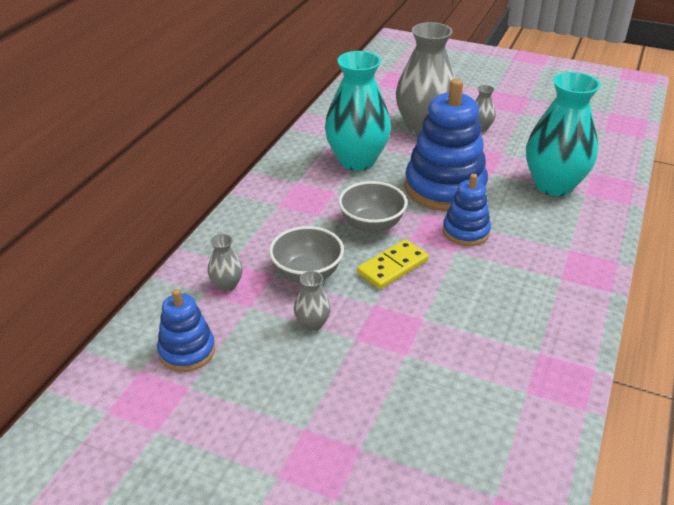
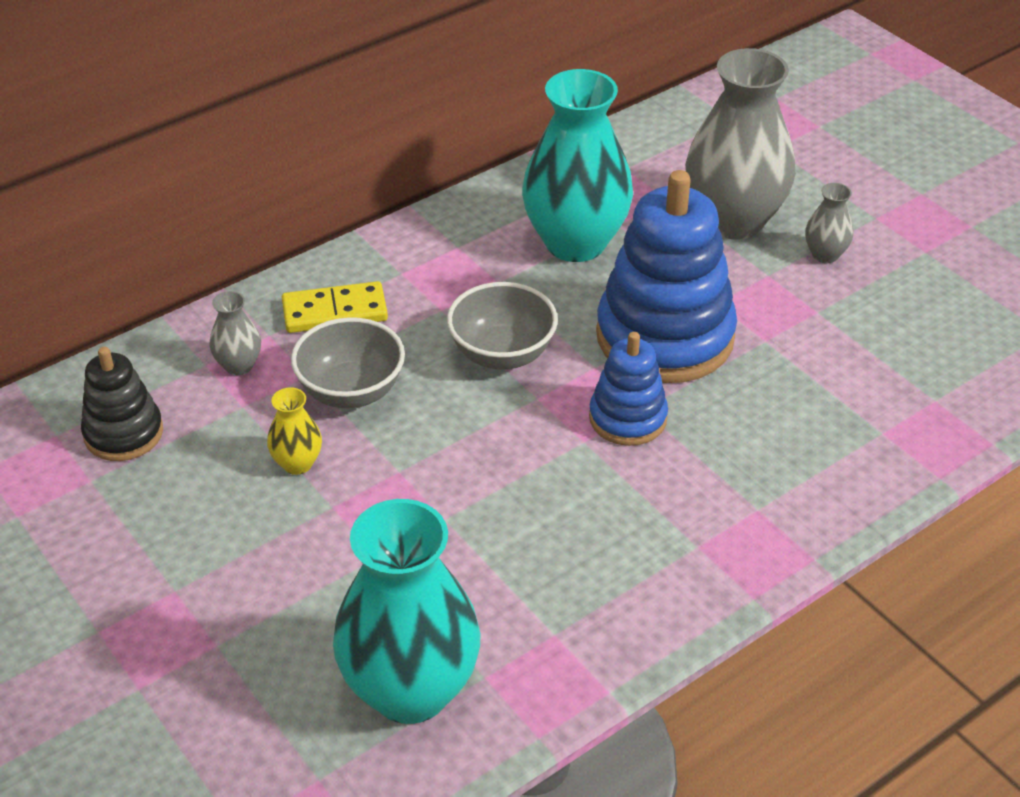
camera: 30 degrees right, 5 degrees up
(187, 351) = (123, 433): blue stacking toy -> black stacking toy
(312, 324) = (297, 463): grey vase -> yellow vase
(393, 267) = (473, 428): yellow domino -> yellow domino (335, 312)
(553, 185) = (844, 397): turquoise vase -> turquoise vase (410, 690)

